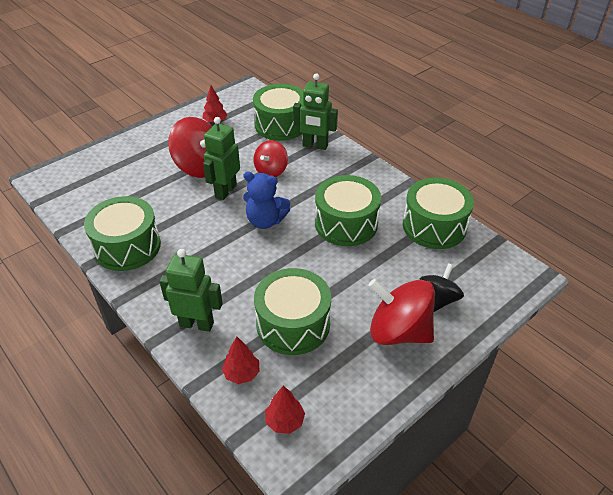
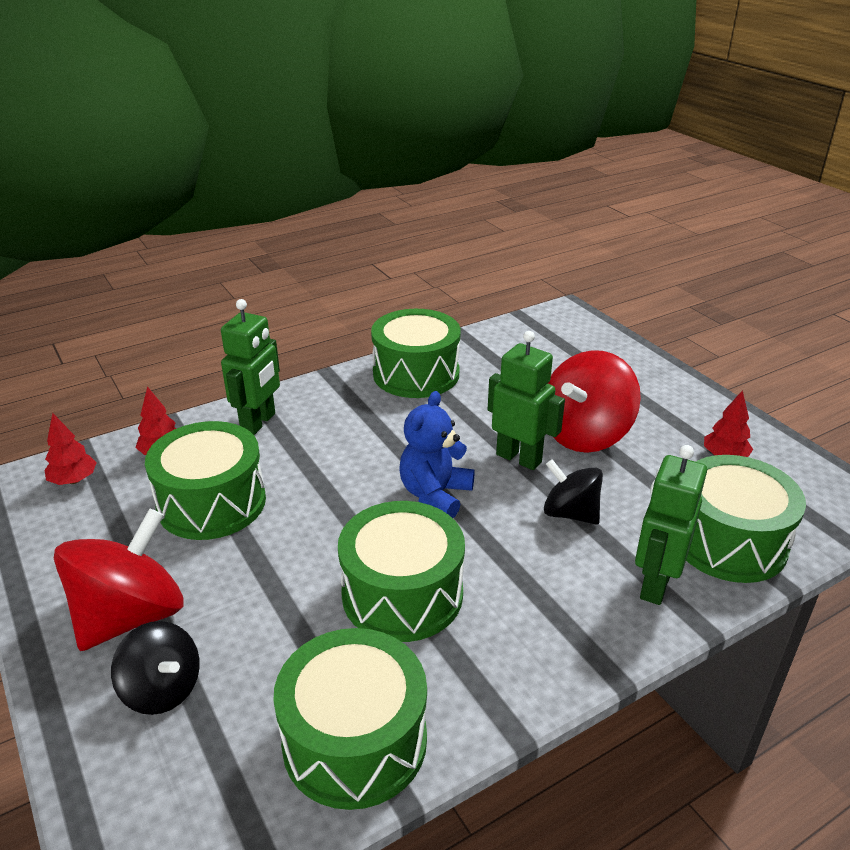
camera: 100 degrees right, 10 degrees down
(271, 171) = (570, 513): red spinning top -> black spinning top

